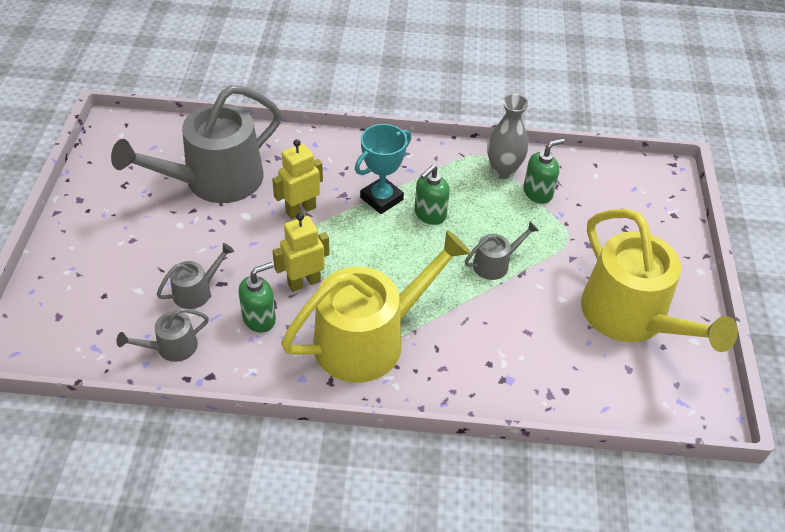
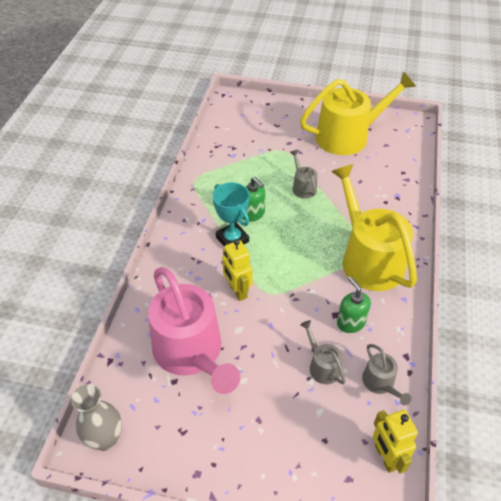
camera: 80 degrees left, 0 degrees up
(215, 180) = (191, 352): grey watering can -> pink watering can
(304, 282) = (315, 293): yellow robot -> yellow robot (385, 457)
(503, 171) = (214, 170): grey vase -> grey vase (105, 439)
(538, 193) = (239, 157): green soap dispenser -> none

